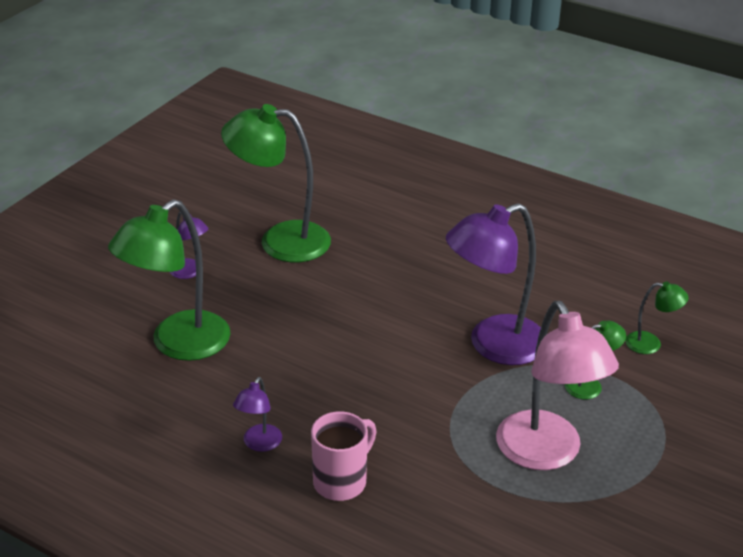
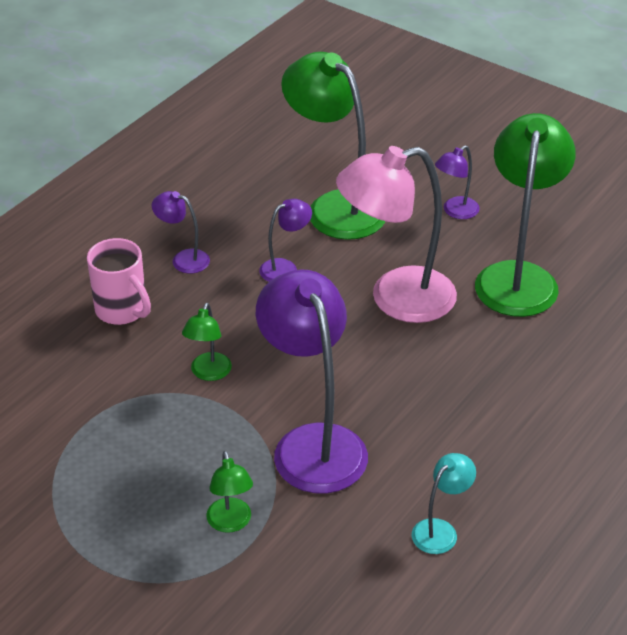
camera: 95 degrees right, 5 degrees up
(271, 372) = (285, 268): none -> purple lamp
(546, 454) = (126, 465): pink lamp -> pink lamp (396, 299)
(564, 281) = (440, 530): none -> turquoise lamp
(651, 344) = (302, 601): green lamp -> green lamp (208, 373)

